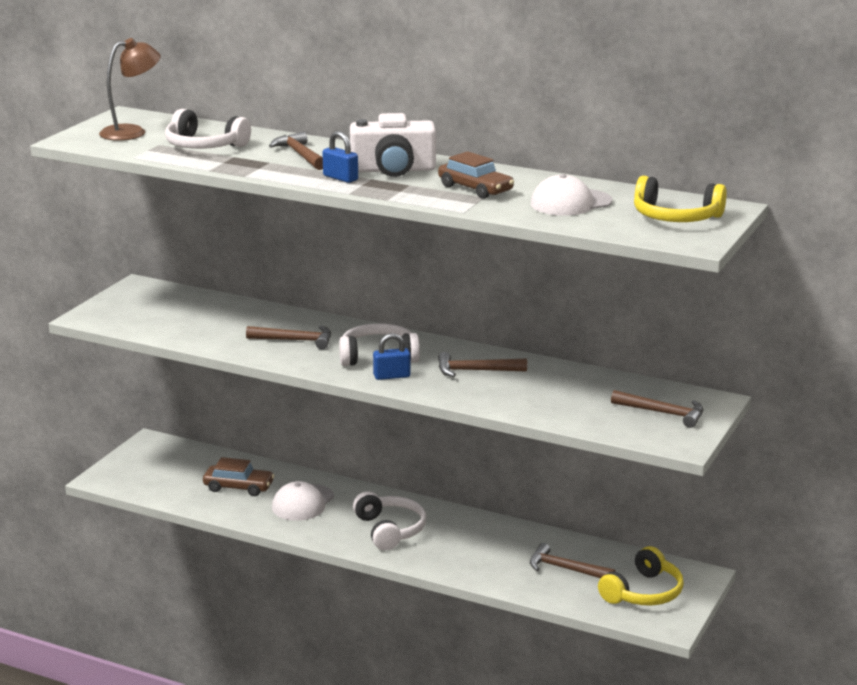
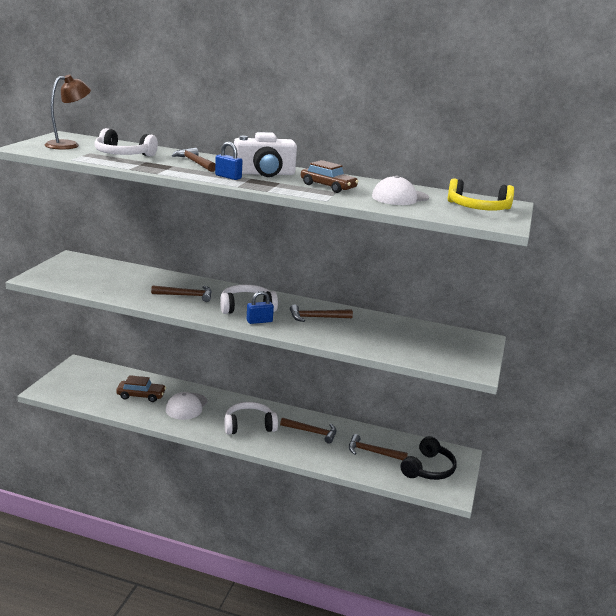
camera: 10 degrees left, 0 degrees up
(390, 530) = (249, 425): white headphones -> white headphones turned 75 degrees counterclockwise
(644, 593) = (428, 469): yellow headphones -> black headphones
(663, 413) = (454, 348): brown hammer -> brown hammer (312, 432)

